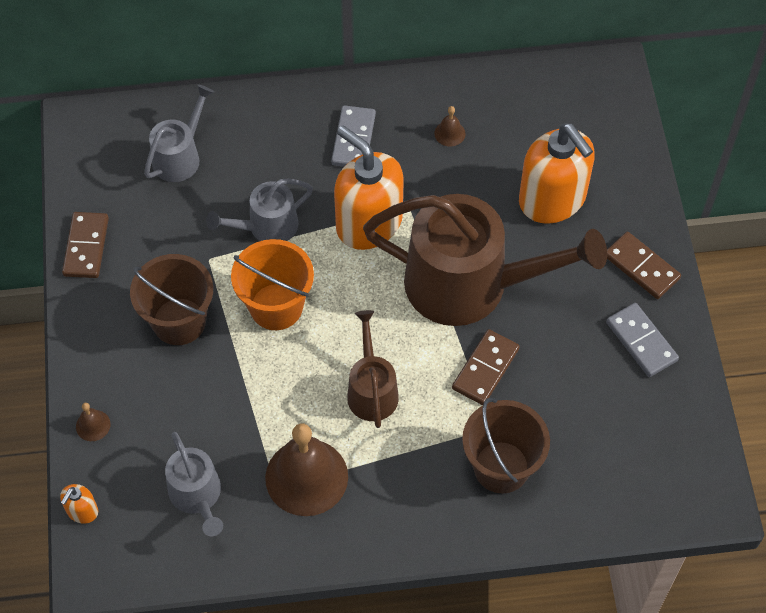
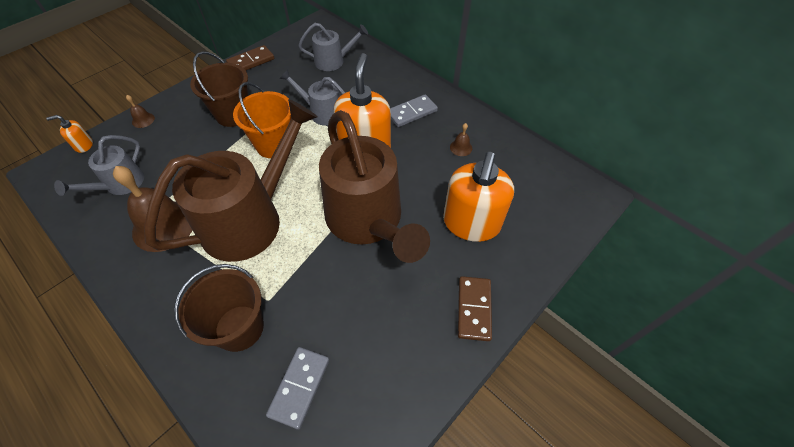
camera: 50 degrees right, 5 degrees down
(371, 390) = (250, 219): brown watering can -> brown watering can, size x2.03
(485, 369) = (312, 268): brown domino -> none
(641, 341) = (414, 351): grey domino -> grey domino (299, 387)

